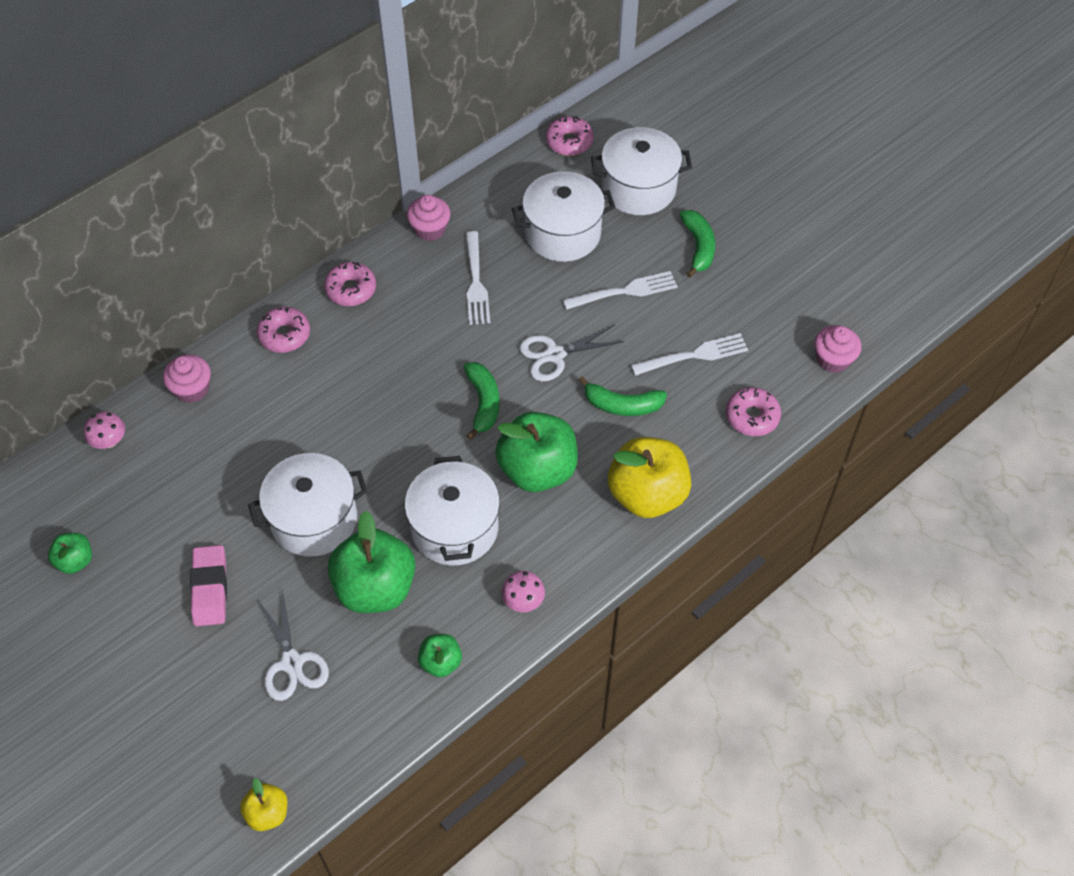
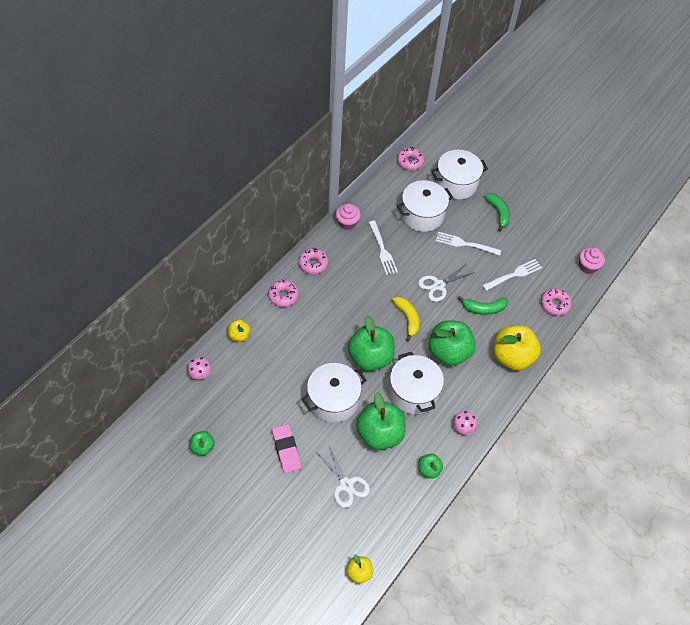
camera: 15 degrees left, 0 degrees up
(192, 389) = (239, 335): pink cupcake -> yellow apple
(399, 458) = (370, 357): none -> green apple
(483, 403) = (407, 318): green banana -> yellow banana
(624, 292) = (465, 244): white fork -> white fork turned 135 degrees counterclockwise

